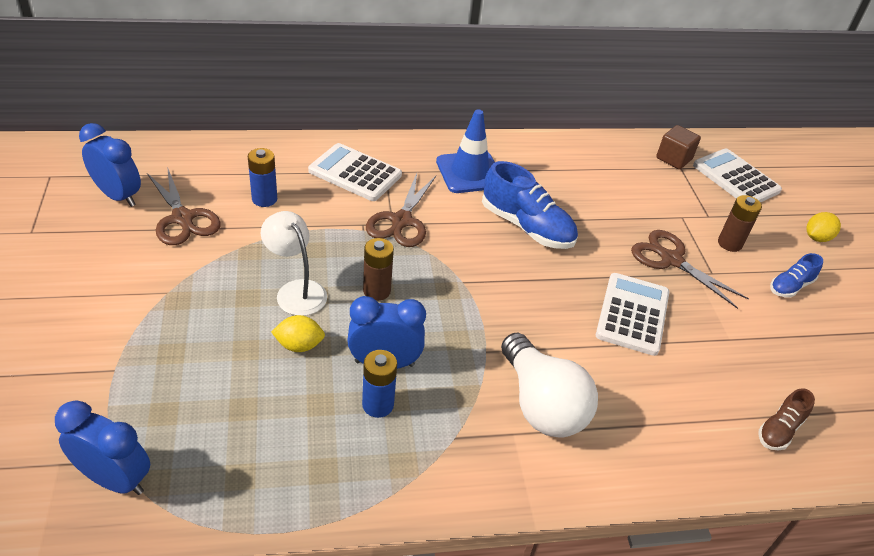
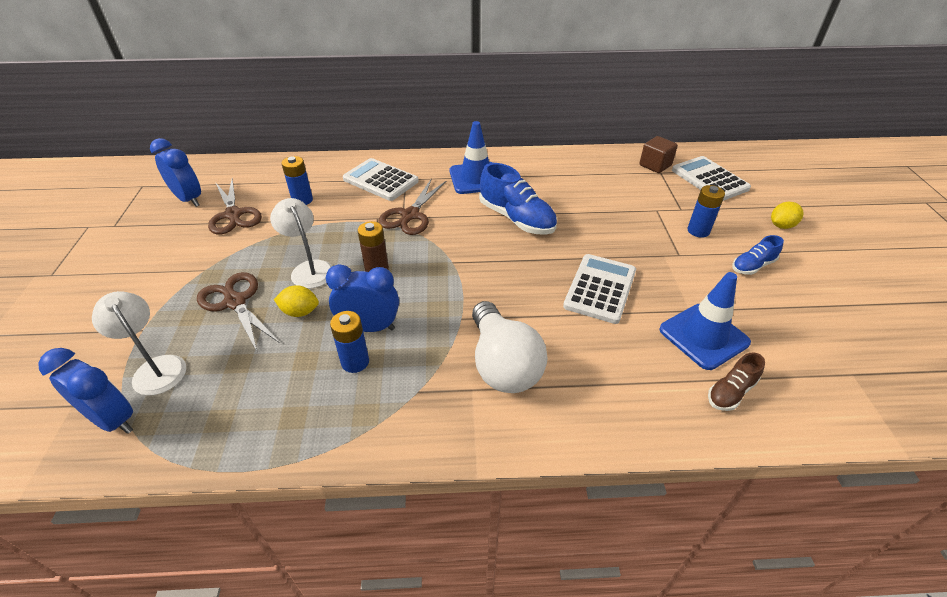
camera: 10 degrees right, 0 degrees up
(146, 416) = (156, 368): none -> white lamp
(671, 260) = (642, 244): brown scissors -> brown scissors (235, 302)
(729, 243) = (698, 231): brown battery -> blue battery
(747, 368) = (703, 336): none -> blue traffic cone

